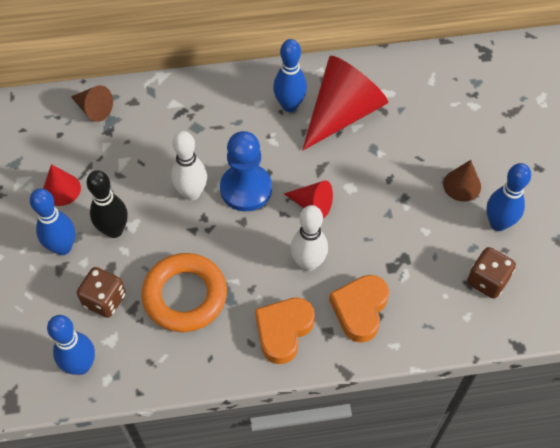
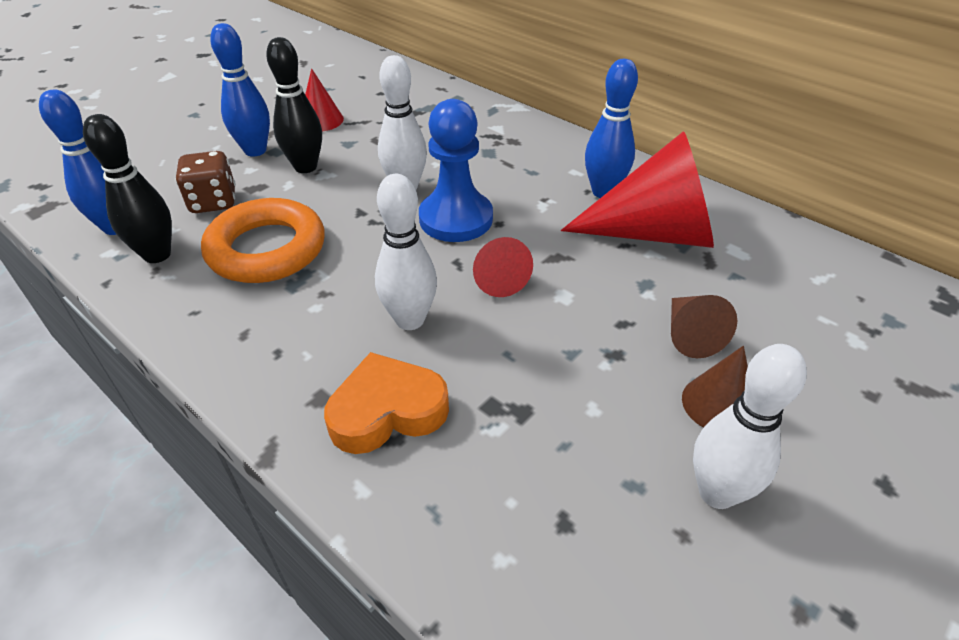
camera: 50 degrees right, 15 degrees down
(94, 109) = (430, 94): brown cone -> brown cone (690, 335)
(135, 354) = (157, 255): none -> black bowling pin
(283, 331) = (285, 353): orange heart -> none
(487, 281) = (598, 545): brown dice -> none
(498, 223) = (717, 492): blue bowling pin -> white bowling pin

